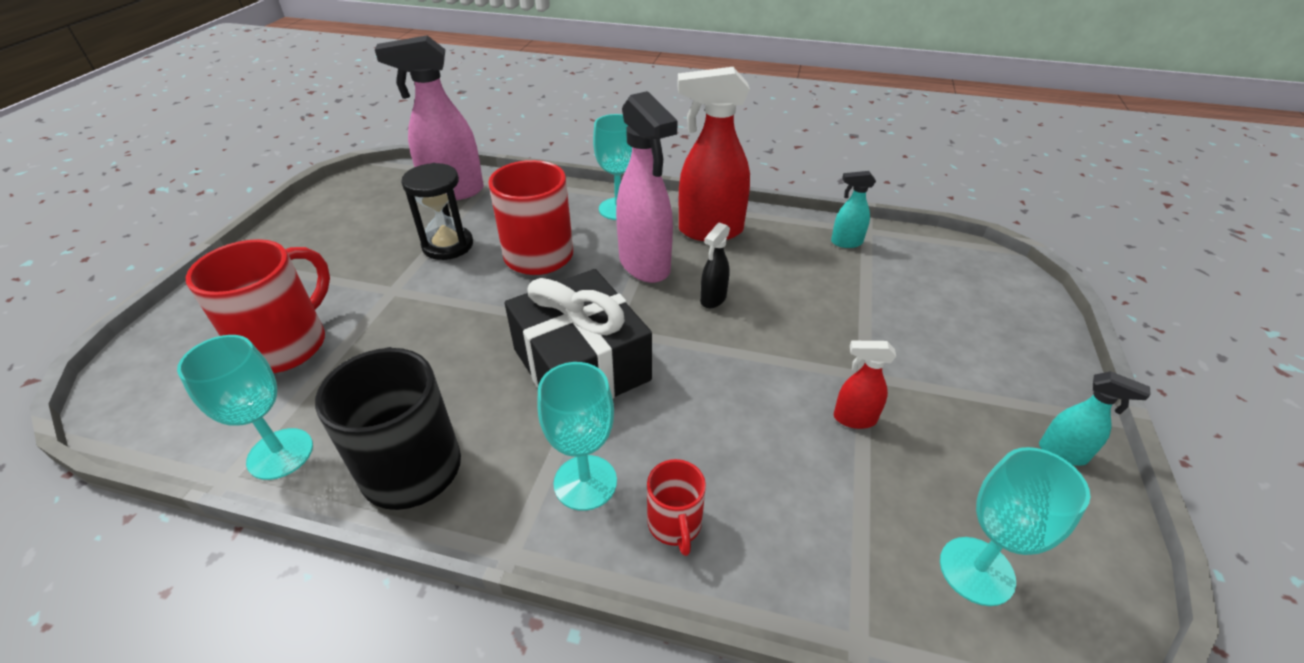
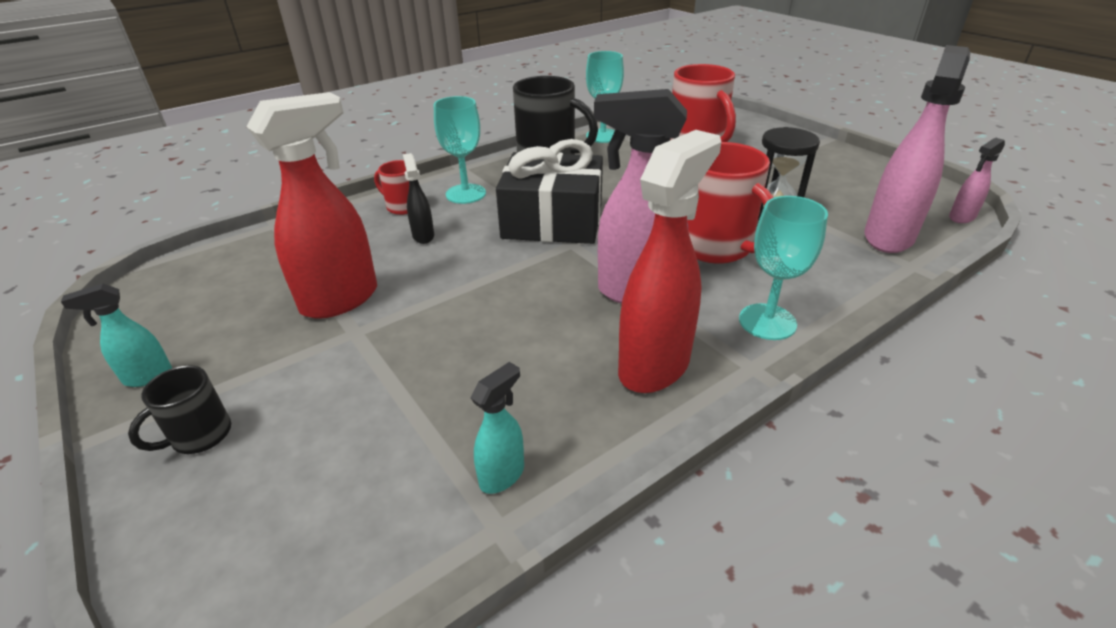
camera: 130 degrees right, 5 degrees down
(394, 171) = (961, 217): none -> pink spray bottle
(713, 299) = (542, 306): black spray bottle -> black spray bottle (423, 236)
(854, 419) = (341, 299): red spray bottle -> red spray bottle, size x2.09
(976, 570) = (216, 276): turquoise goblet -> none
(1016, 367) = (200, 436): none -> black mug

